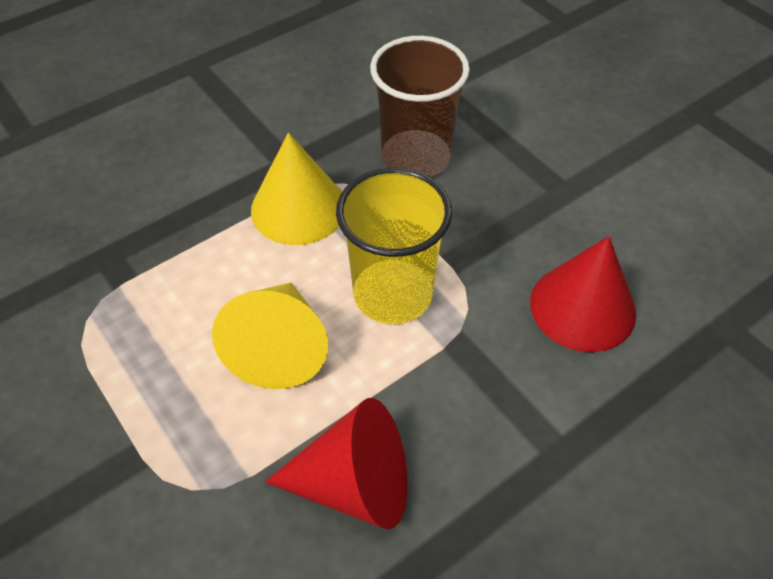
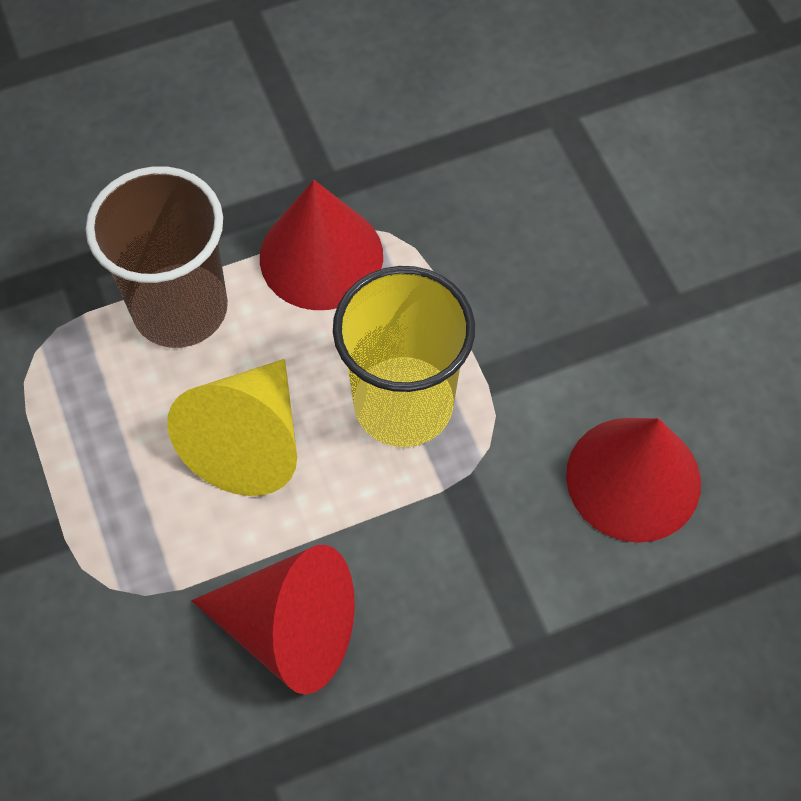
camera: 15 degrees right, 10 degrees up
(298, 208) = (321, 256): yellow cone -> red cone
(415, 157) = (493, 214): brown cup -> brown cup (180, 308)

